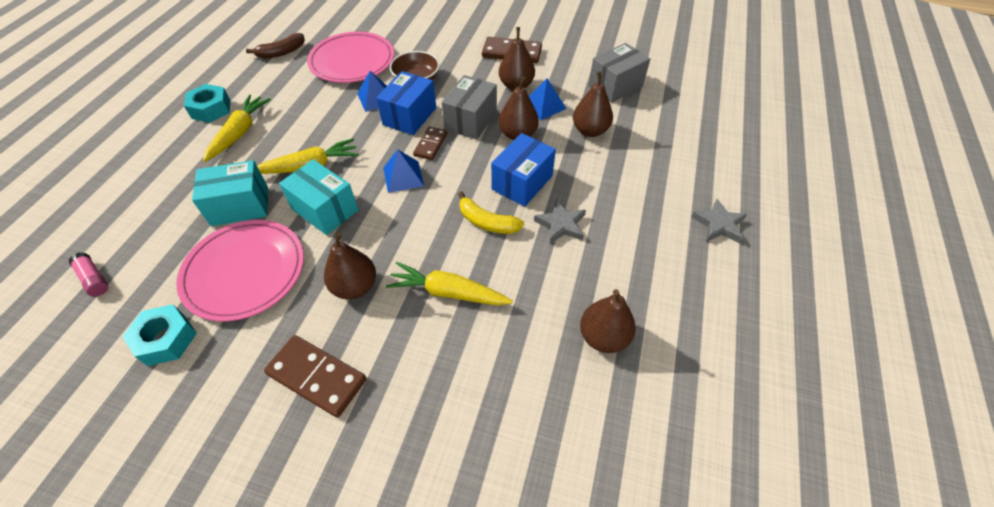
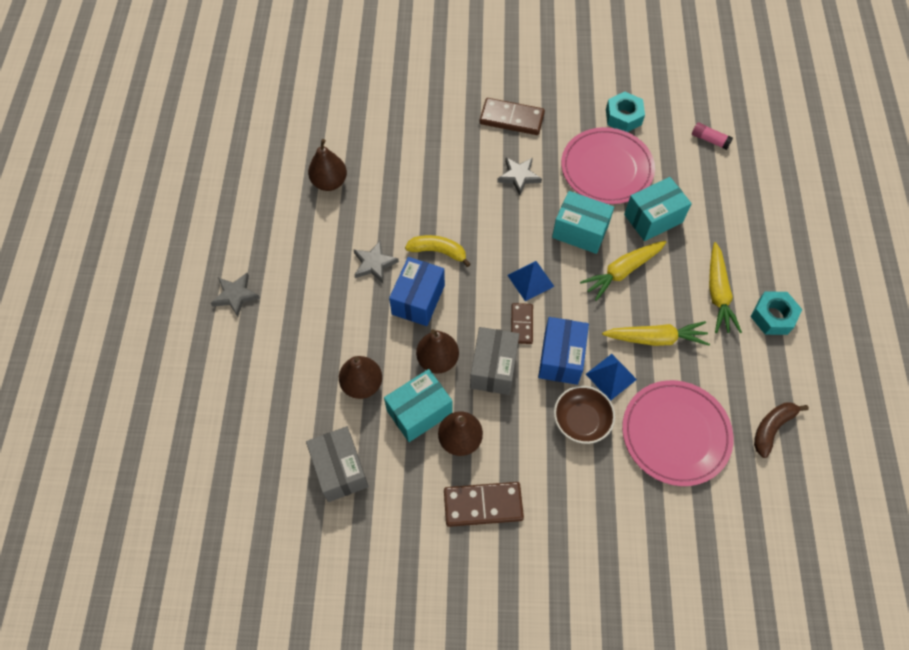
camera: 165 degrees right, 10 degrees up
(355, 287) = (519, 176): brown pear -> grey star
(448, 292) = (449, 188): yellow carrot -> yellow carrot (656, 338)
(544, 105) = (419, 412): blue pyramid -> turquoise box
(615, 86) = (340, 469): grey box -> grey box turned 60 degrees counterclockwise

